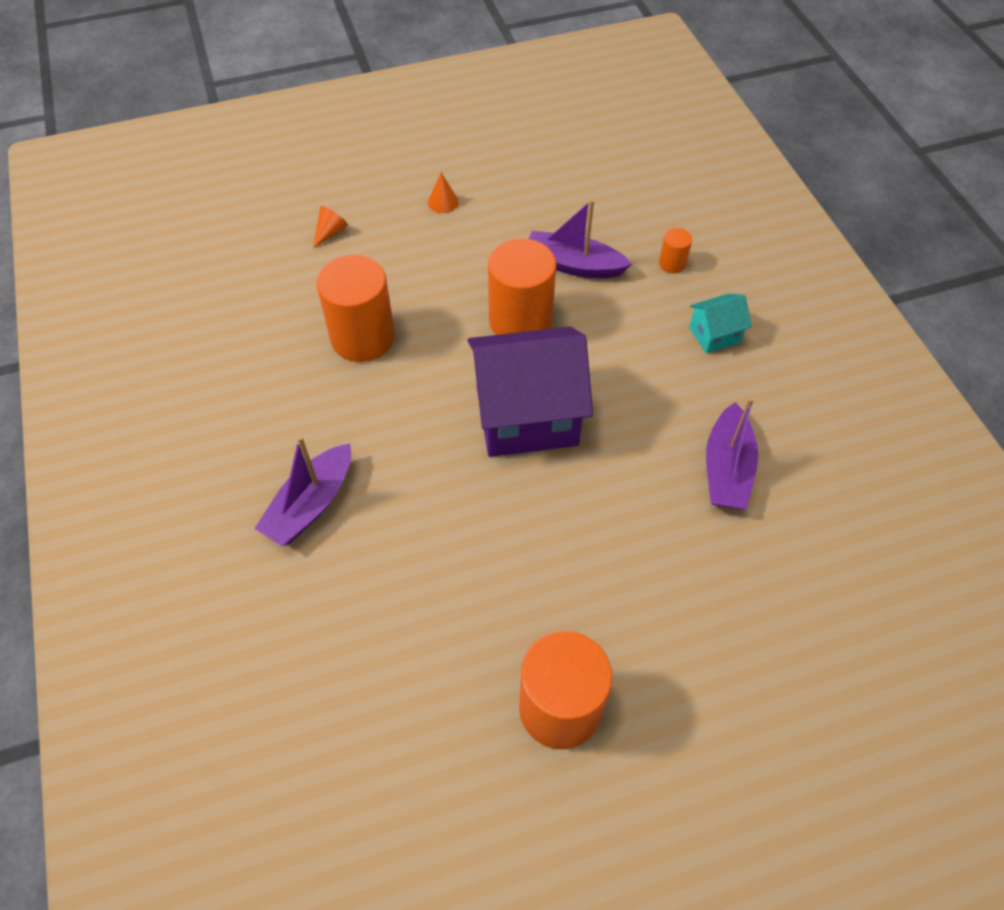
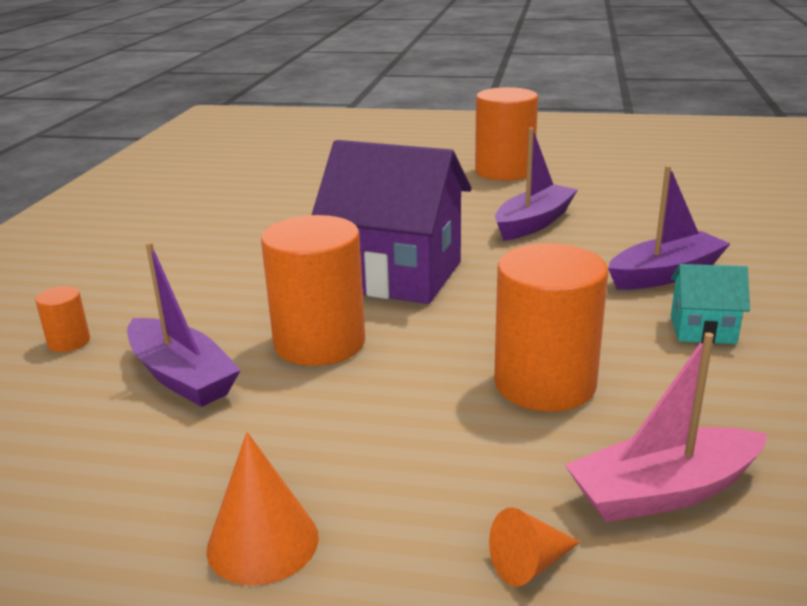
camera: 150 degrees left, 30 degrees down
(281, 286) = (663, 491): none -> pink boat
(443, 202) = (263, 542): orange cone -> orange cone, size x1.58
(714, 335) = (137, 279): turquoise house -> turquoise house (702, 329)
(726, 469) = (263, 216): purple boat -> purple boat (533, 223)

